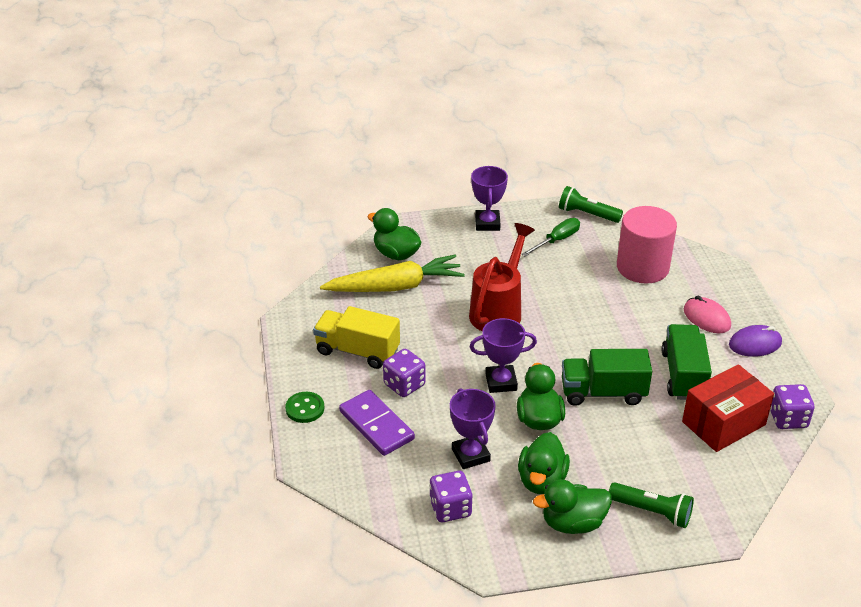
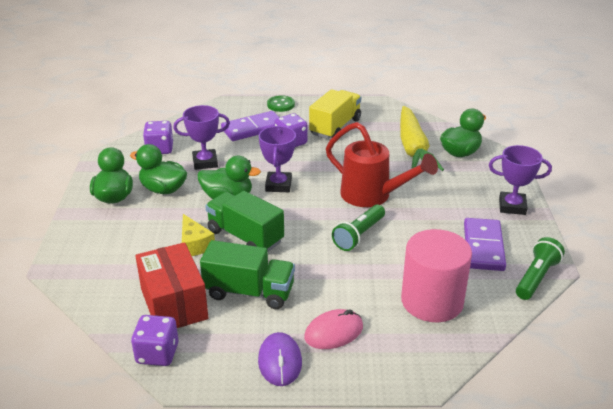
camera: 100 degrees right, 5 degrees down
(557, 240) = (483, 247): green screwdriver -> purple domino
(603, 392) = (245, 236): green truck -> green truck turned 60 degrees counterclockwise
(631, 428) = (194, 244): none -> yellow cheese
(652, 512) = (99, 237): green flashlight -> green flashlight (359, 235)

